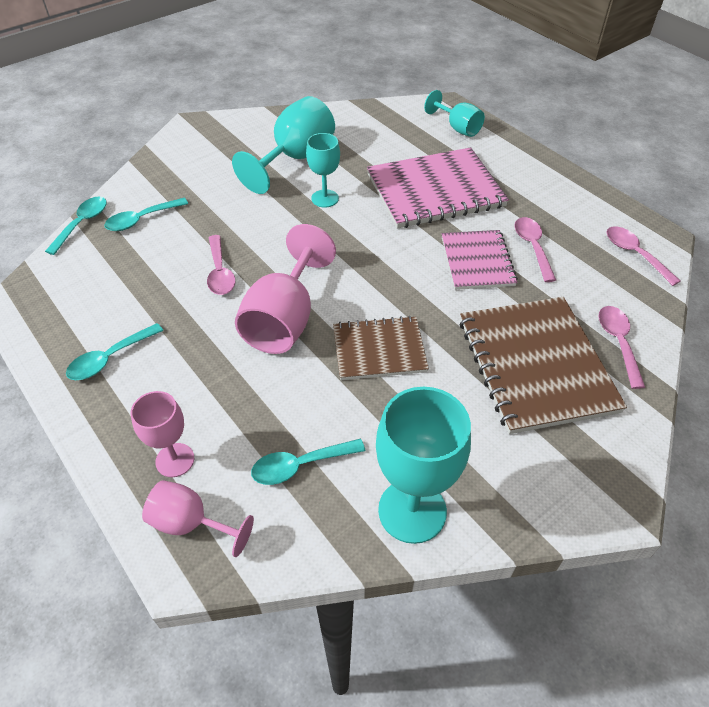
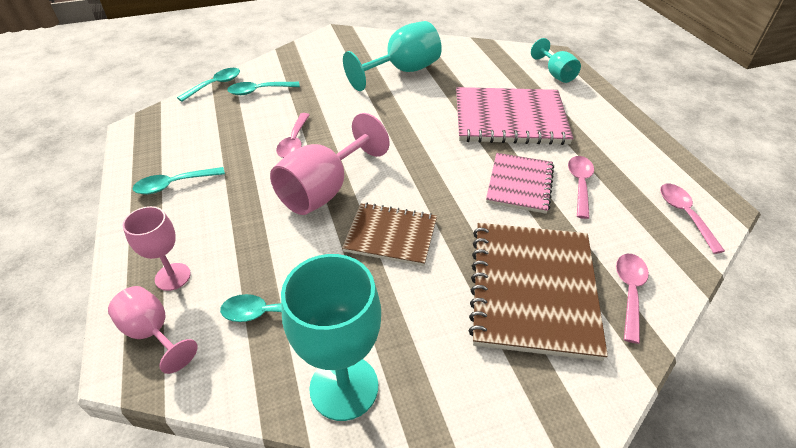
camera: 20 degrees right, 5 degrees down
(325, 198) = (410, 105): turquoise goblet -> none

